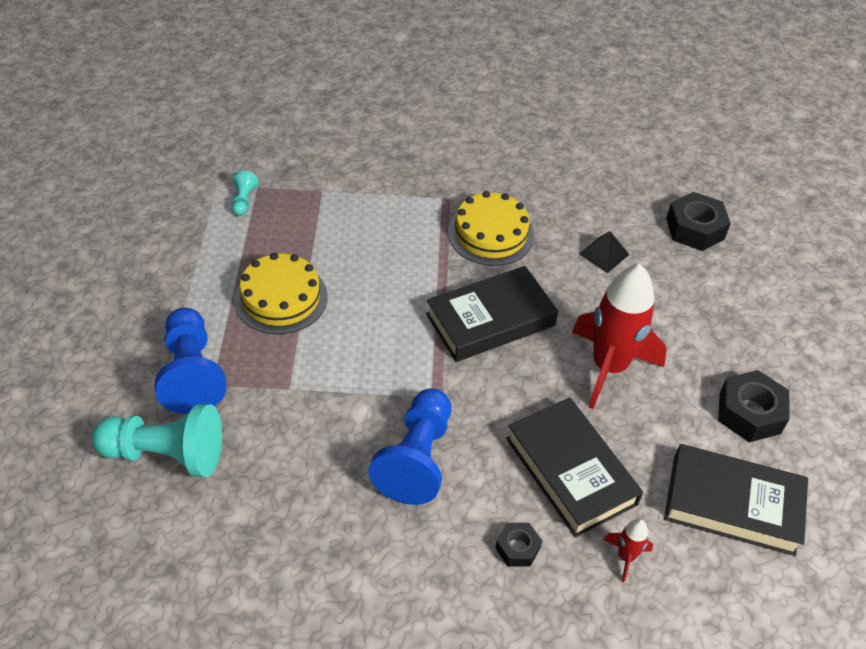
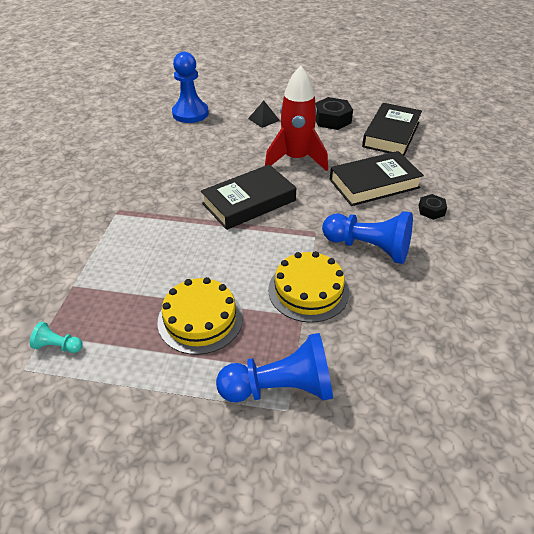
camera: 80 degrees left, 5 degrees down
(166, 454) = (372, 406): turquoise pawn -> none
(490, 320) = (249, 202): black book -> black book turned 75 degrees clockwise
(491, 234) = (165, 193): yellow cake -> yellow cake (308, 290)
(604, 254) = (201, 148): black pyramid -> black pyramid (263, 119)
(626, 557) = (429, 172): red rocket -> none
(695, 229) = (190, 113): black nut -> blue pawn

